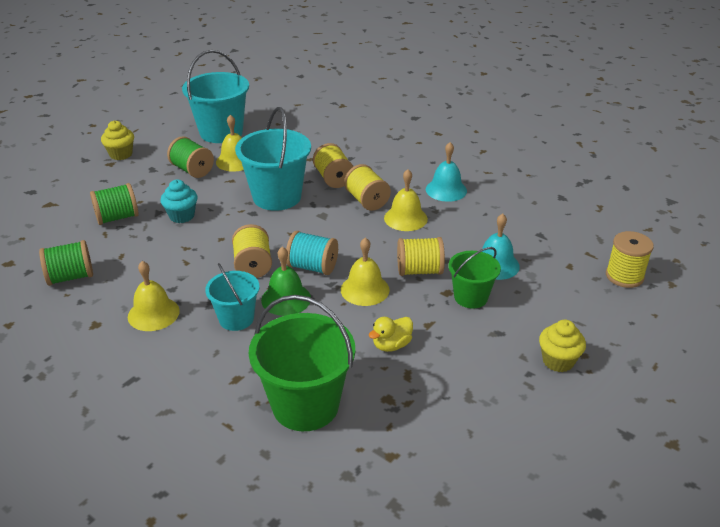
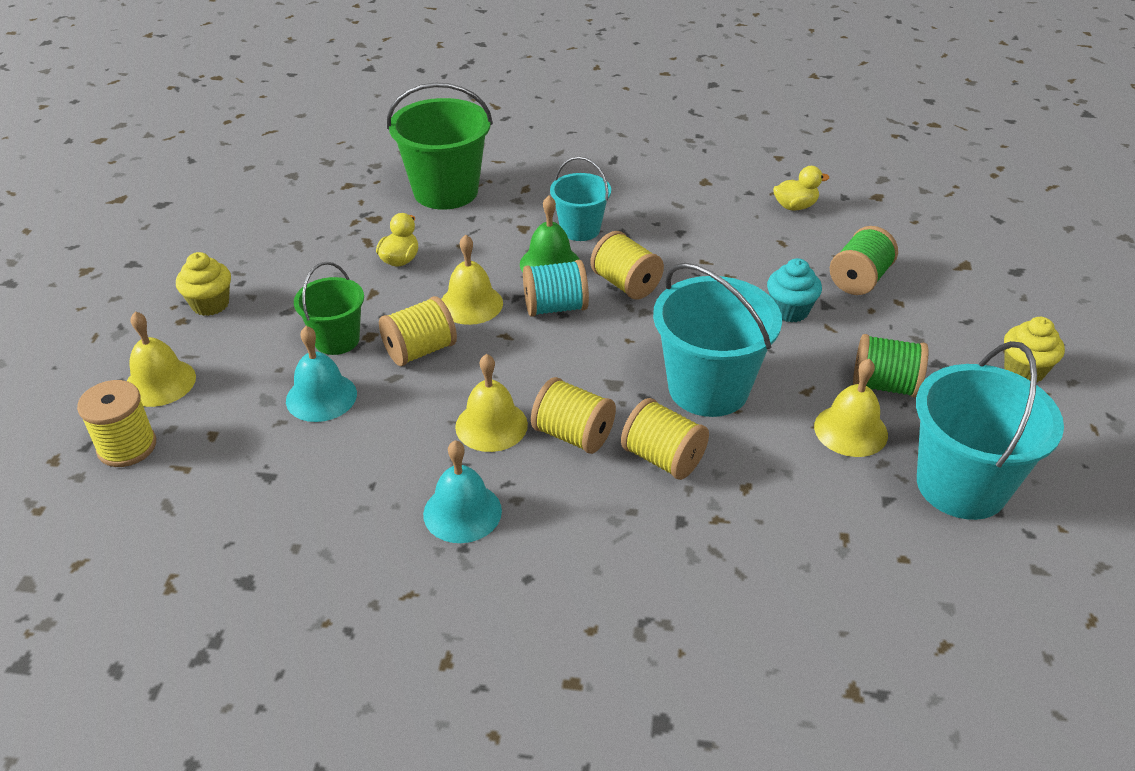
camera: 150 degrees right, 5 degrees up
(70, 277) = (795, 206): green spool -> yellow duck
(153, 313) = (665, 206): yellow bell -> yellow bell (160, 382)

